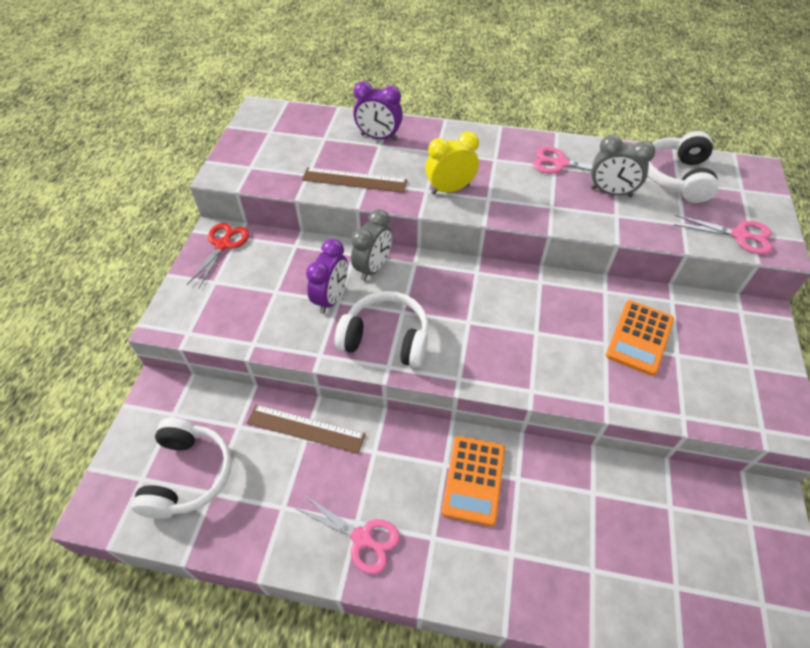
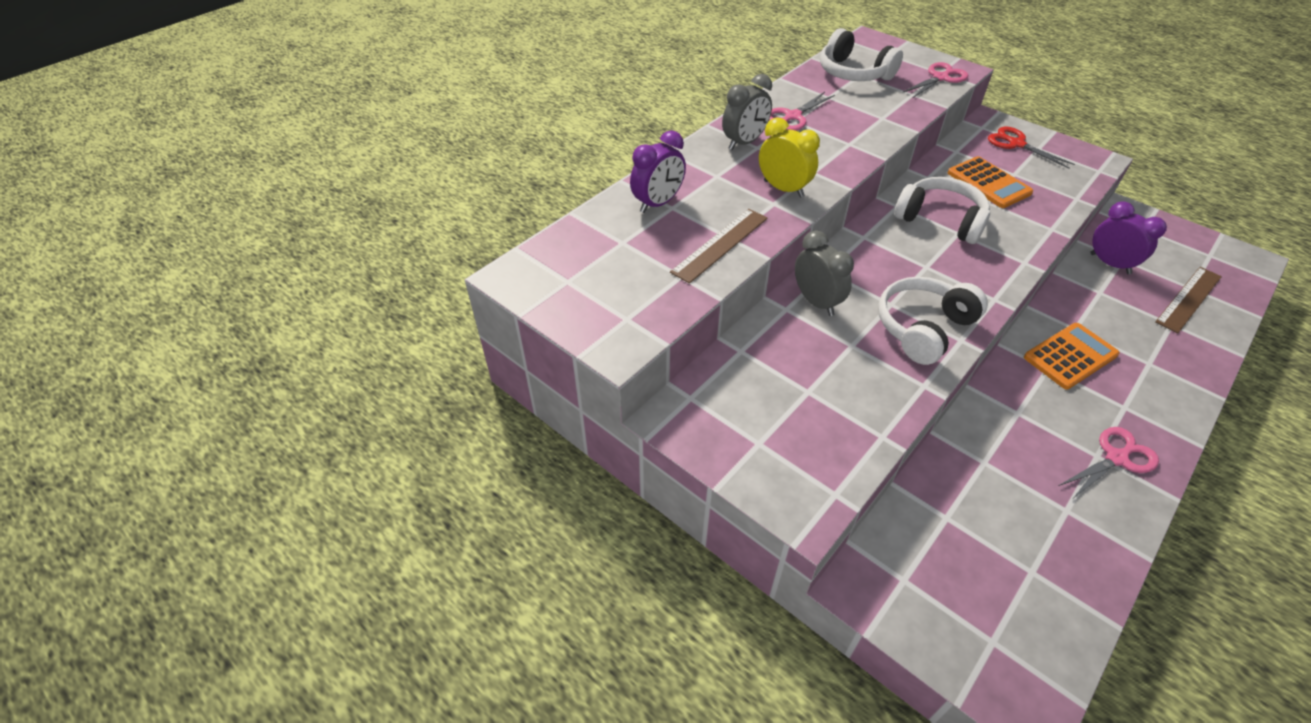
camera: 60 degrees left, 5 degrees down
(188, 475) = (1001, 588): white headphones -> white headphones (940, 220)
(223, 245) = (696, 415): red scissors -> red scissors (1016, 144)
(305, 428) = (971, 457): brown ruler -> brown ruler (1188, 299)
(331, 298) = (845, 349): purple clock -> purple clock (1110, 264)
(450, 189) = (783, 189): yellow clock -> yellow clock turned 120 degrees clockwise
(474, 480) = (1070, 356): orange calculator -> orange calculator turned 75 degrees counterclockwise
(611, 192) = (851, 108): grey clock -> grey clock (744, 142)

